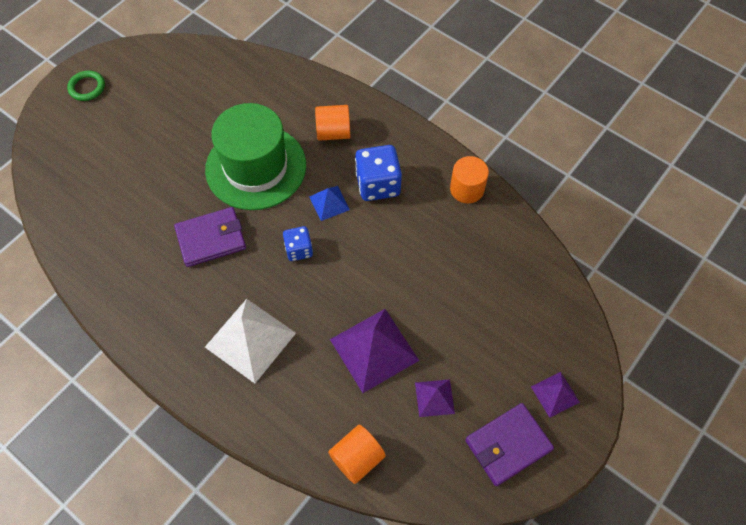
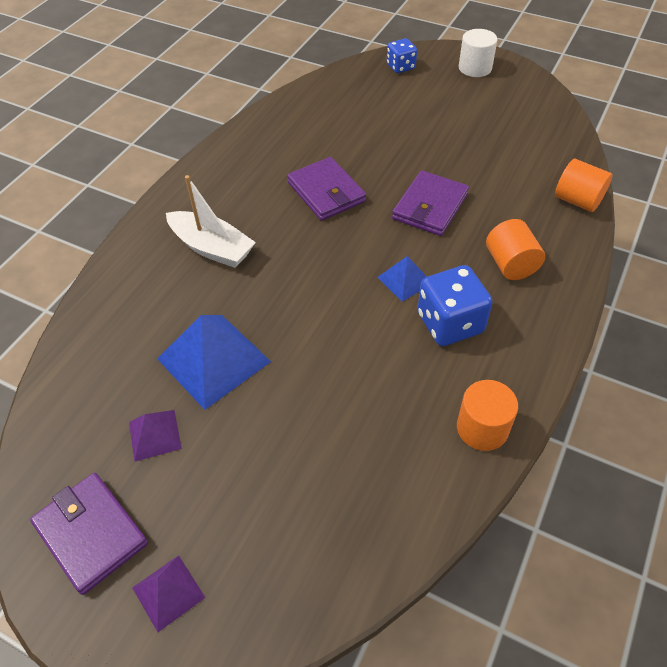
camera: 80 degrees right, 10 degrees down
(87, 87) = (475, 68): green ring -> white cylinder
(250, 340) = (212, 248): white pyramid -> white boat
(256, 167) = (430, 206): green hat -> purple wallet
(299, 250) = (332, 265): blue dice -> blue dice (400, 67)
(357, 458) = (77, 367): orange cylinder -> orange cylinder (577, 200)
(374, 349) = (213, 359): purple pyramid -> blue pyramid

